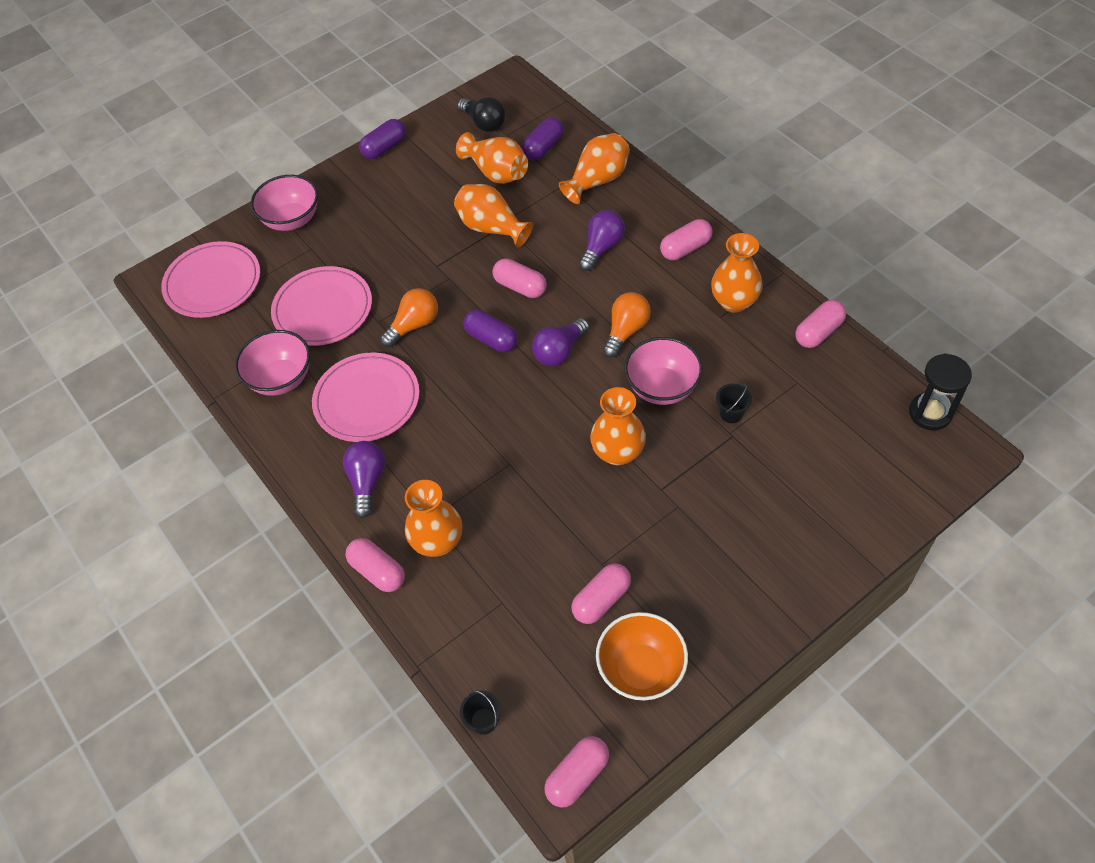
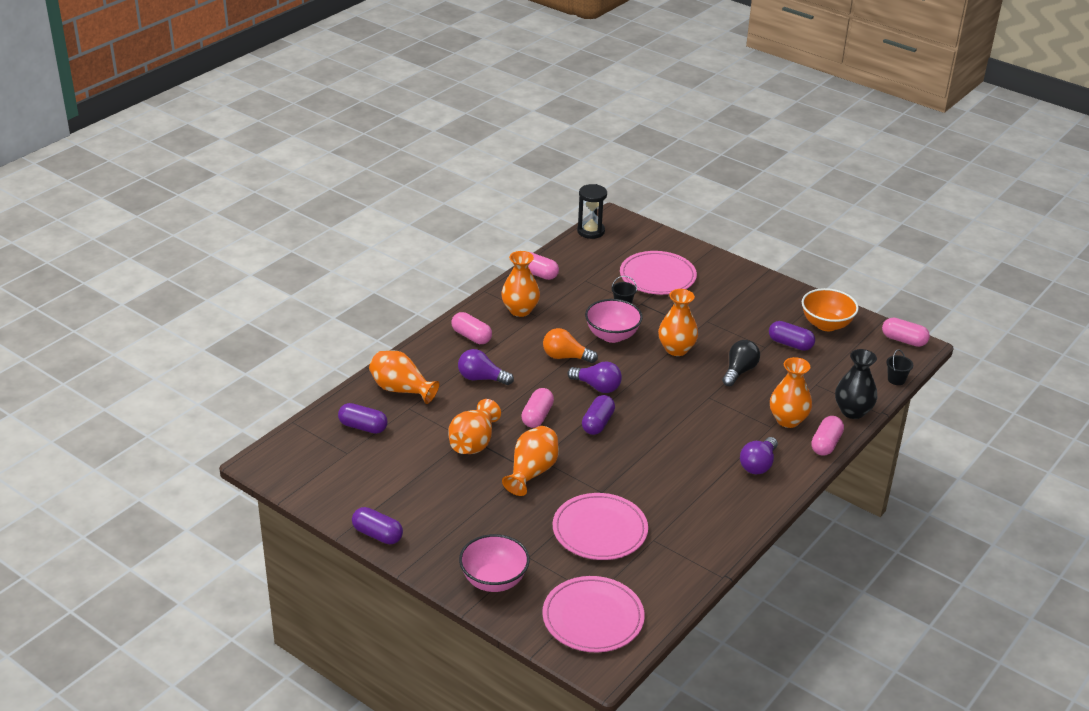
camera: 110 degrees left, 20 degrees down
(281, 379) = (685, 538): pink bowl -> none
(367, 400) = (685, 481): pink plate -> pink plate (657, 276)
(367, 482) = (758, 465): purple light bulb -> purple light bulb turned 45 degrees counterclockwise
(414, 325) = (598, 469): orange light bulb -> none
(431, 630) = (852, 411): none -> black vase
(484, 123) = (332, 471): black light bulb -> black light bulb (739, 371)
(496, 173) = (401, 451): orange vase -> orange vase (532, 472)
(601, 600) = (790, 344): pink capsule -> purple capsule

